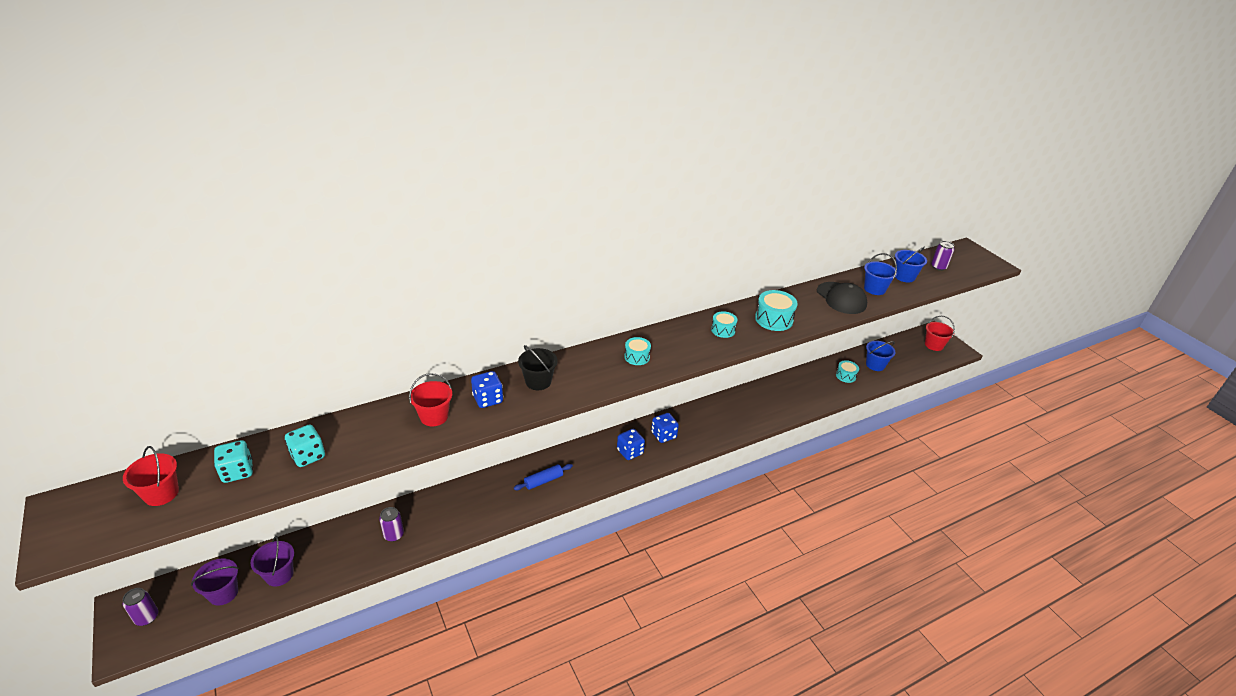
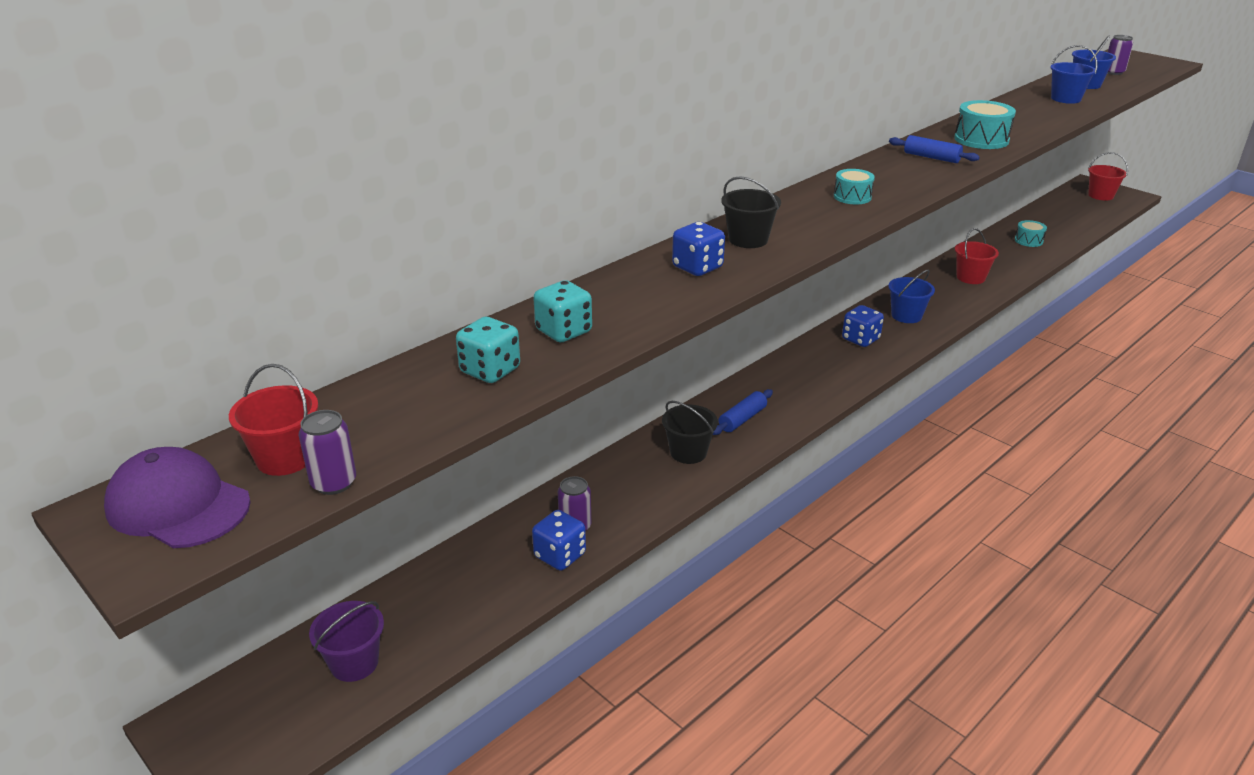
camera: 15 degrees left, 5 degrees down
(91, 512) = (178, 505): none -> purple cap
(147, 617) = (241, 728): purple can -> purple can (334, 483)
(237, 472) = (392, 409): turquoise dice -> turquoise dice (563, 331)
(279, 575) = (431, 617): purple bucket -> none
(434, 416) = (639, 297): red bucket -> red bucket (970, 277)
(494, 498) = (688, 452): none -> black bucket
(630, 452) = (832, 365): blue dice -> blue dice (560, 556)
(723, 330) = (931, 157): turquoise drum -> blue rolling pin
(841, 298) = (1038, 111): black cap -> none
(875, 365) = (1052, 225): blue bucket -> blue bucket (906, 316)

